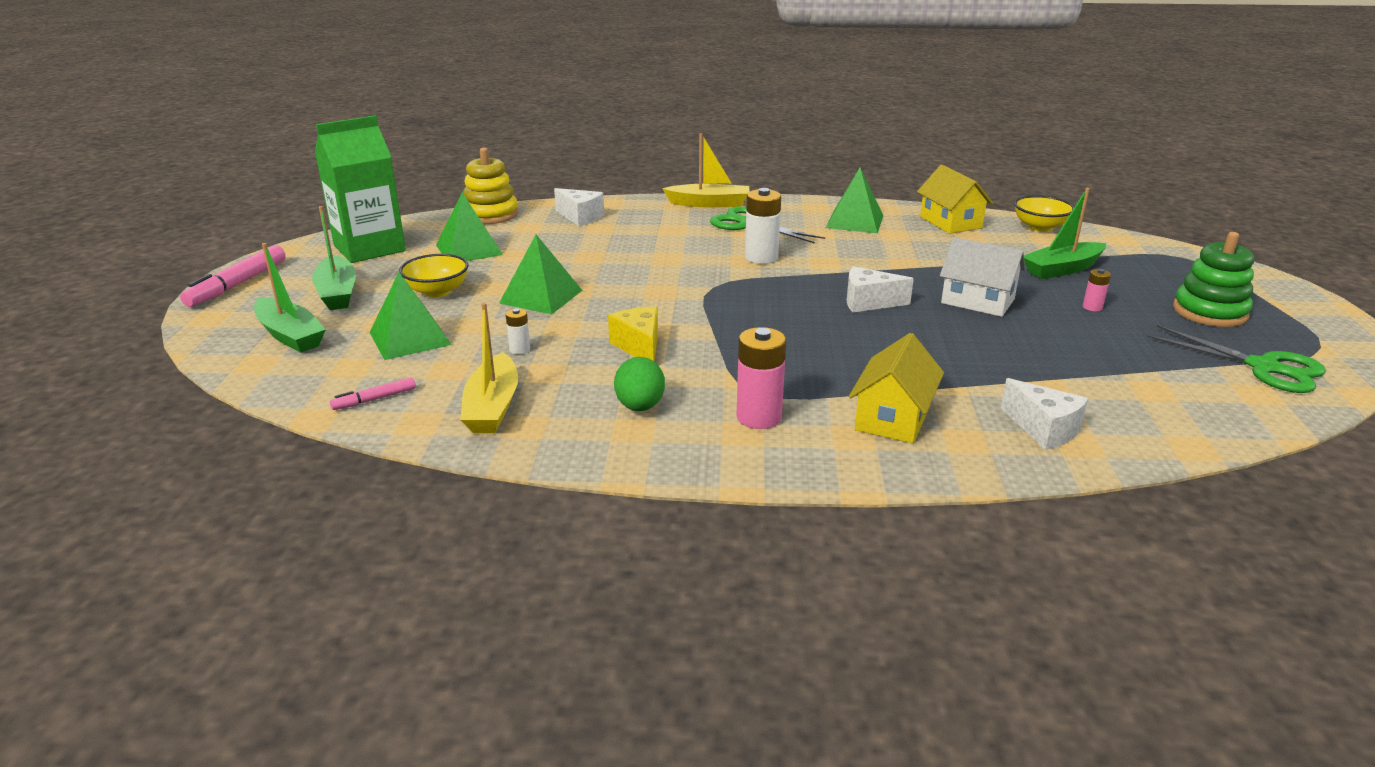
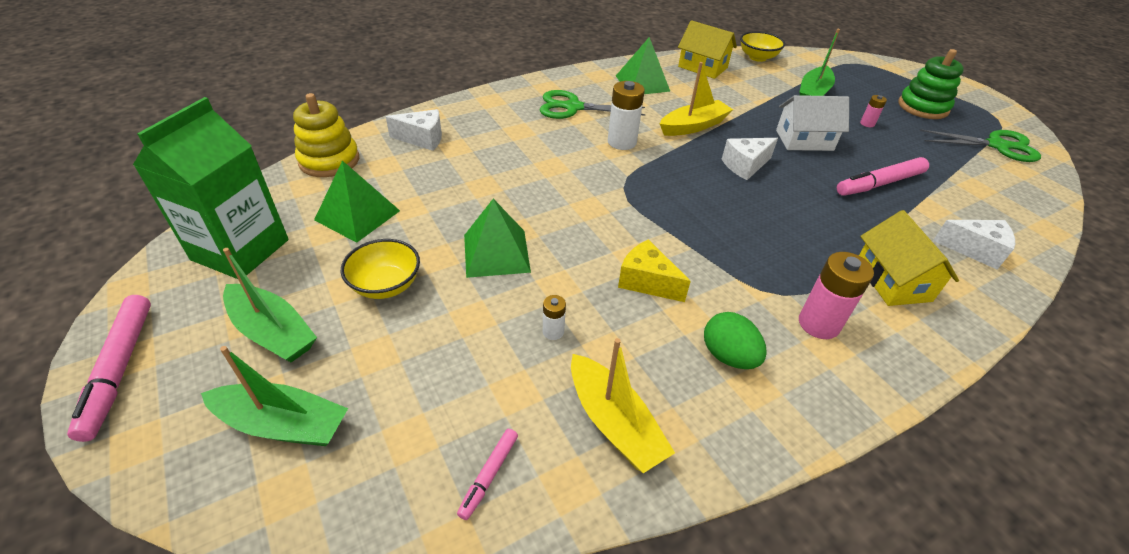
camera: 35 degrees left, 15 degrees up
(410, 338) = (429, 365): green pyramid -> none
(709, 203) = (516, 92): yellow boat -> yellow boat (693, 126)
(1014, 353) = (879, 184): none -> pink marker

